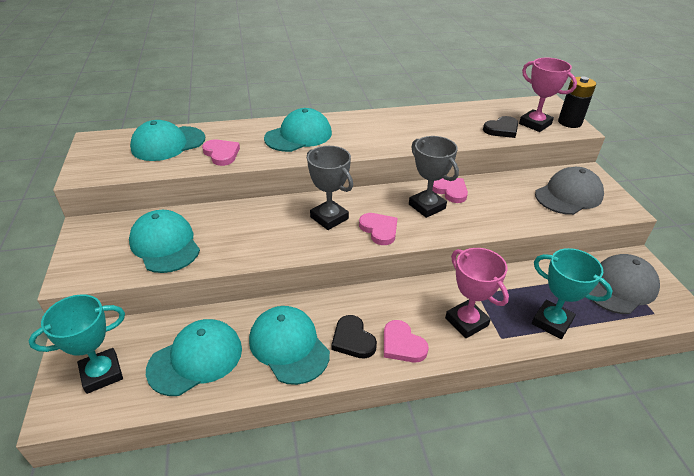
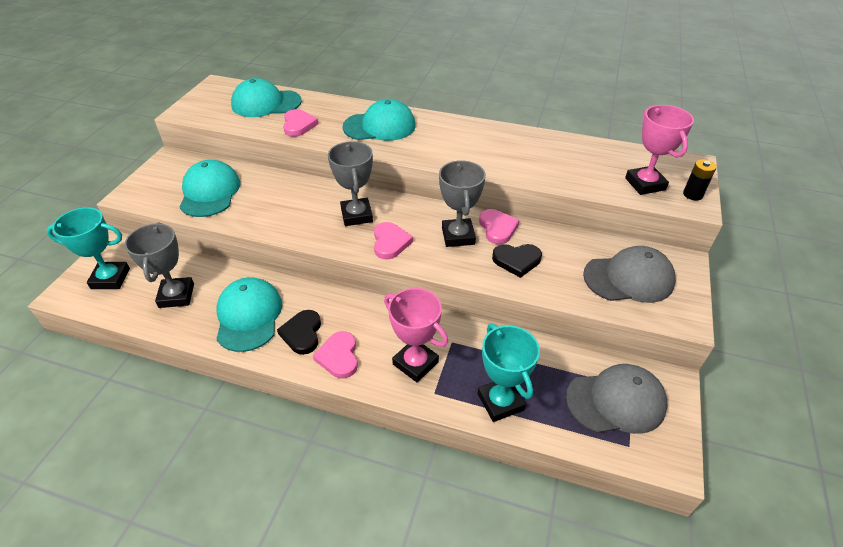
camera: 30 degrees right, 5 degrees up
(196, 359) = (176, 295): turquoise cap -> grey trophy
(466, 322) = (415, 363): pink trophy -> pink trophy turned 45 degrees counterclockwise
(502, 129) = (596, 179): black heart -> black heart (517, 260)
(569, 122) = (692, 194): black battery -> black battery, size x0.65

